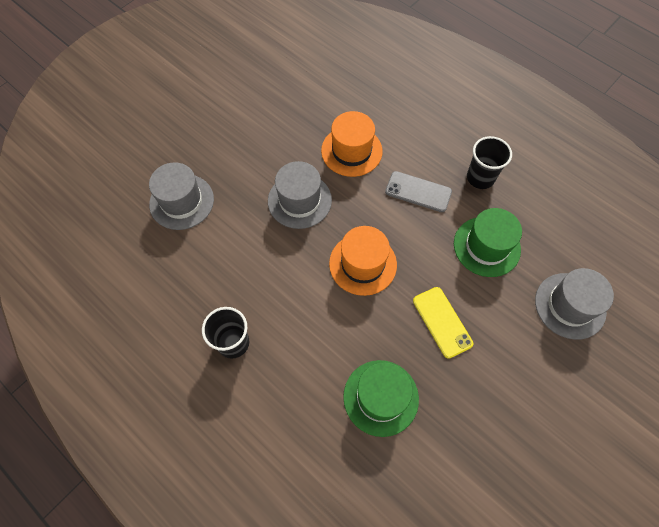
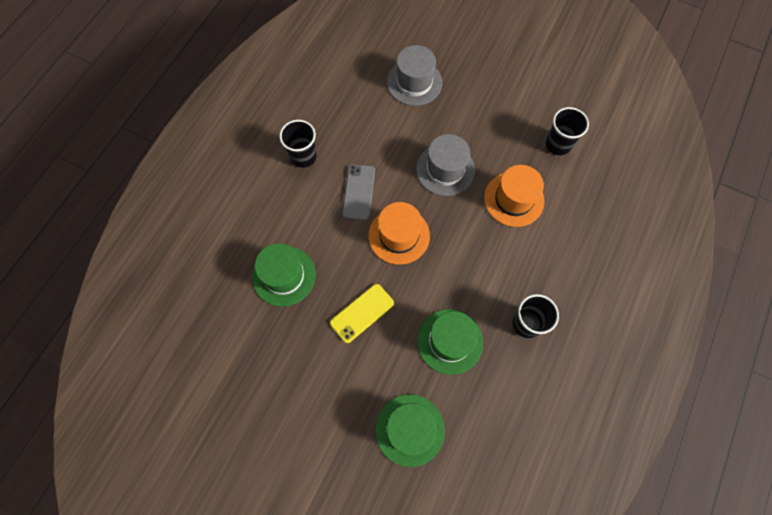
camera: 75 degrees right, 5 degrees up
(304, 98) = (558, 144): none -> black cup
(418, 192) = (489, 267): grey phone -> grey phone (359, 192)
(570, 305) = (409, 429): grey hat -> green hat

